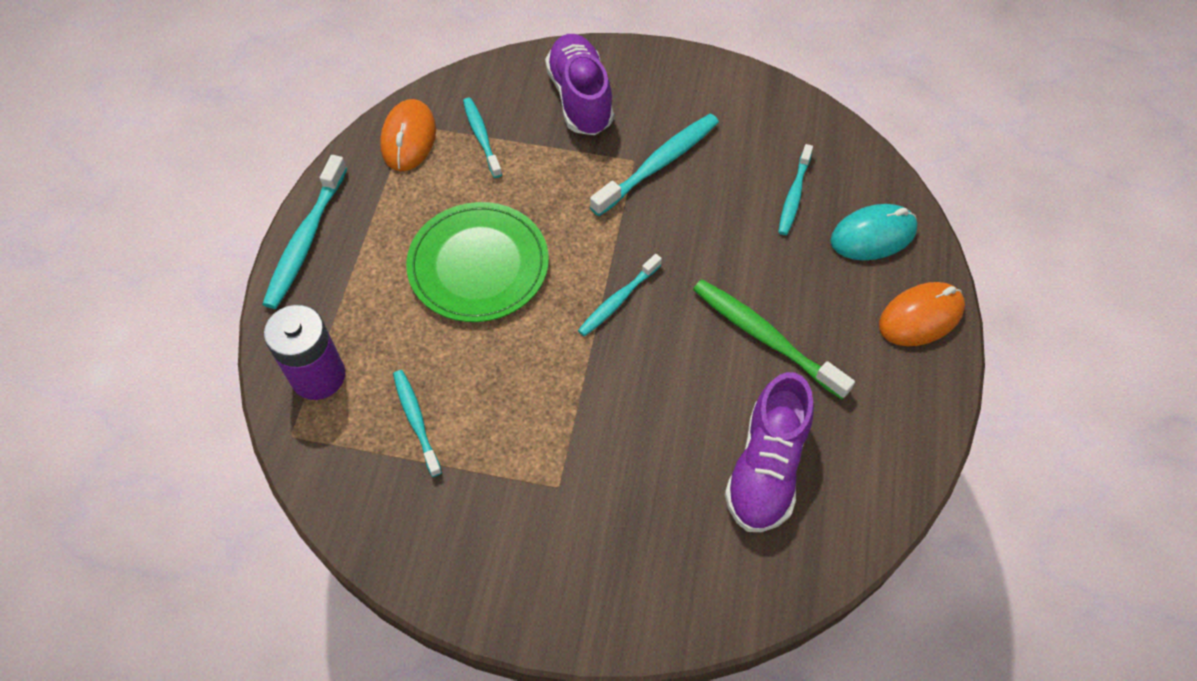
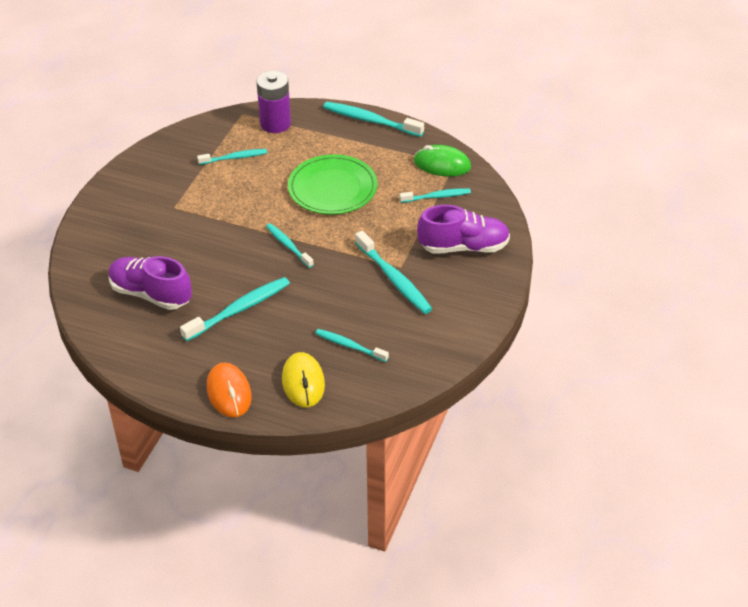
camera: 100 degrees right, 15 degrees down
(408, 138) = (442, 164): orange mouse -> green mouse
(765, 337) = (239, 309): green toothbrush -> turquoise toothbrush
(873, 235) = (303, 382): turquoise mouse -> yellow mouse

